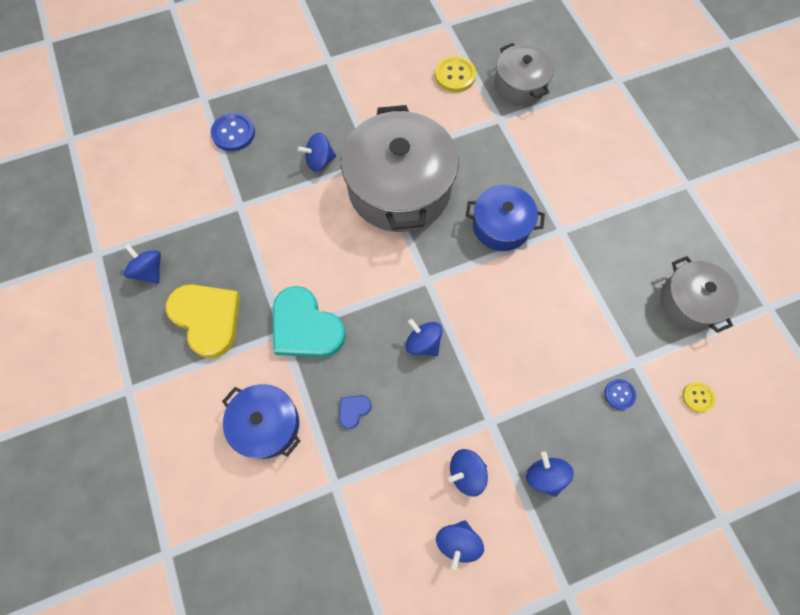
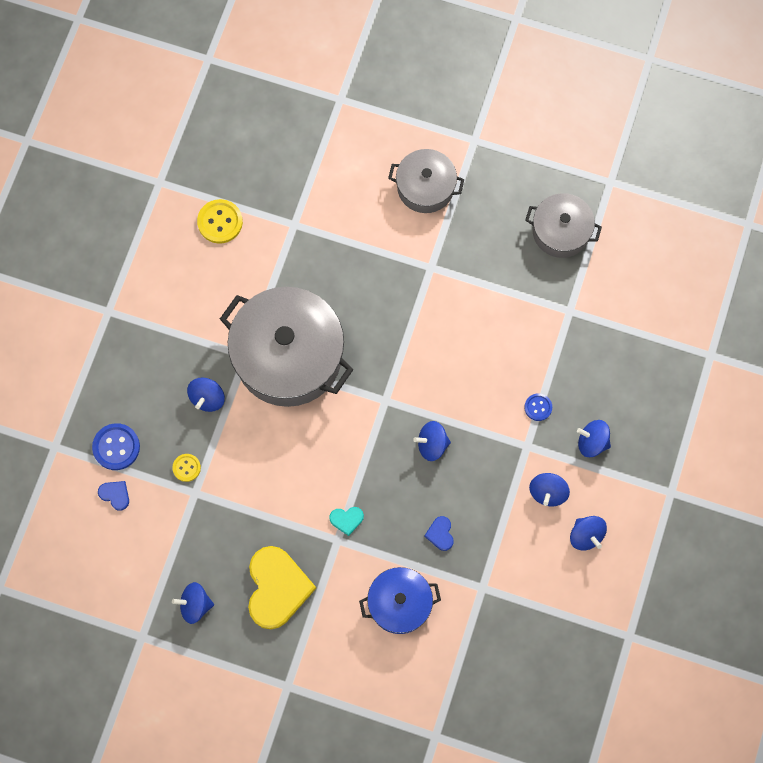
camera: 50 degrees left, 5 degrees up
(196, 158) = (115, 495): none -> blue heart
(207, 319) = (277, 588): yellow heart -> yellow heart turned 90 degrees clockwise
(305, 327) = (346, 519): turquoise heart -> turquoise heart, size x0.43
(501, 226) = (388, 308): blue pot -> none
(520, 85) = (276, 179): grey pot -> grey pot (425, 187)
(619, 394) = (581, 342): blue button -> blue button (538, 407)
(697, 397) = (627, 293): yellow button -> yellow button (186, 468)

